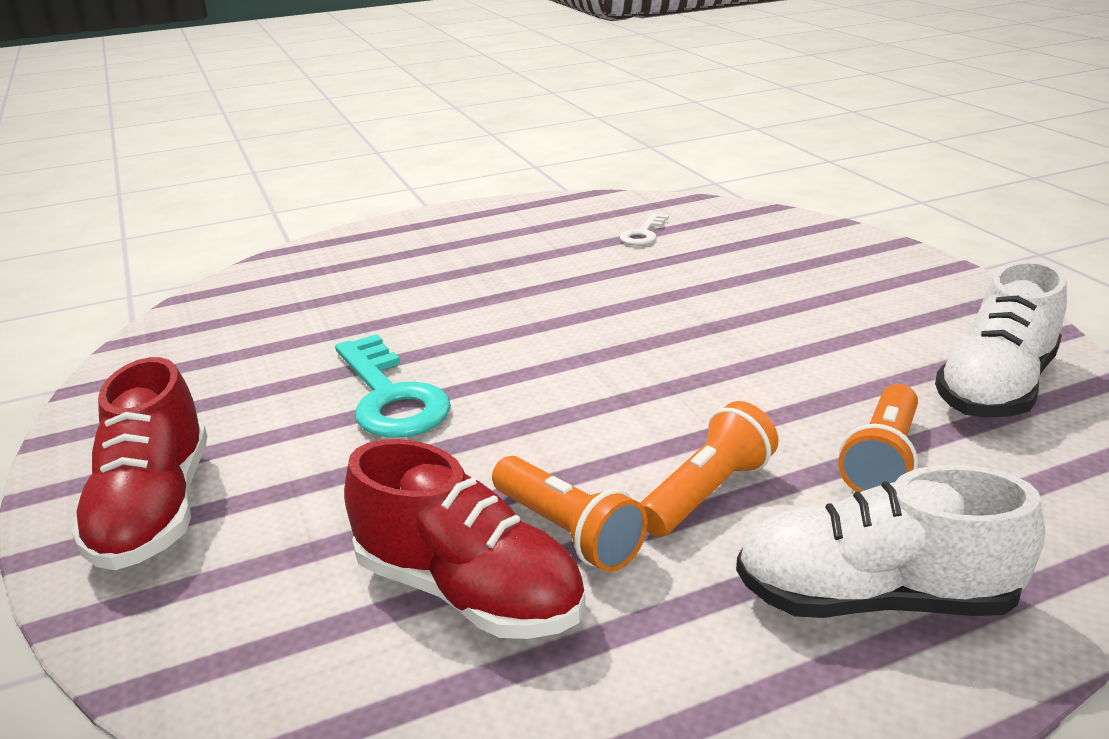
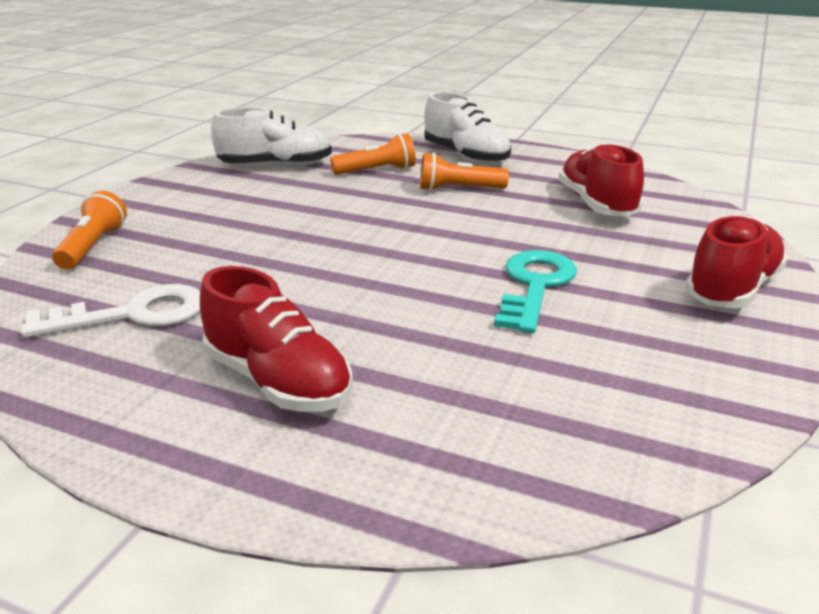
camera: 135 degrees left, 0 degrees up
(471, 253) = (277, 381): none -> red shoe
(568, 532) = (532, 202): orange flashlight -> orange flashlight (92, 247)
(643, 234) = (132, 314): white key -> white key, size x1.88

